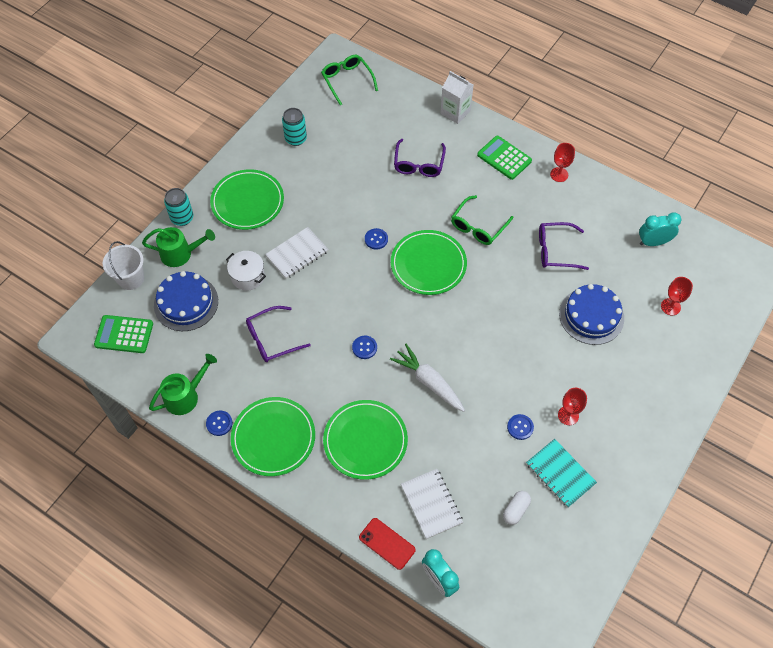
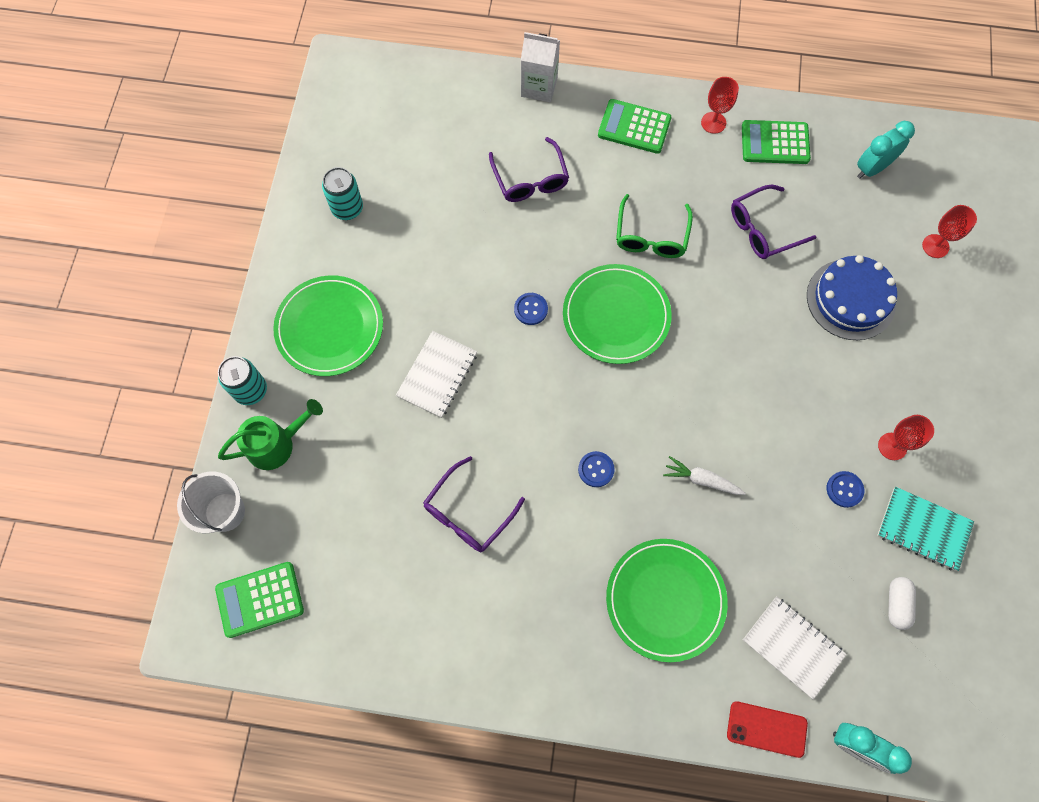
camera: 25 degrees left, 10 degrees up
(186, 303) = (323, 513): blue cake -> none
(186, 395) = (395, 649): green watering can -> none
(219, 423) = (462, 667): blue button -> none
(248, 276) = (387, 437): white pot -> none
(273, 438) = (545, 653): green plate -> none
(347, 81) = (373, 97): green glasses -> none
(428, 382) = (701, 480): white carrot -> white carrot, size x0.63
(594, 202) = (775, 143): none -> green calculator

